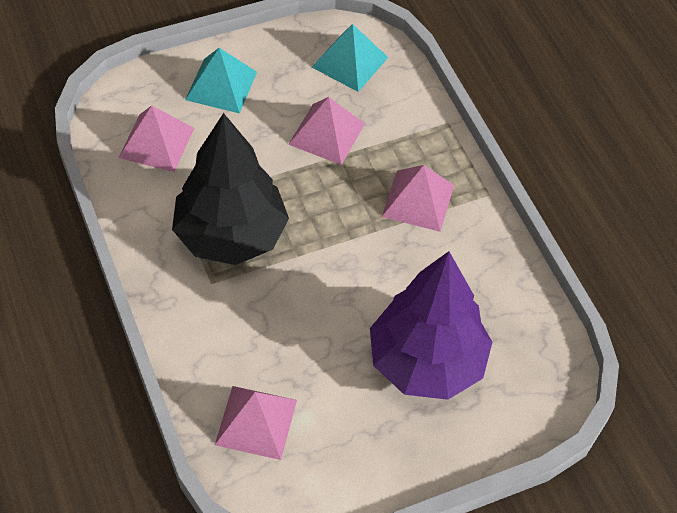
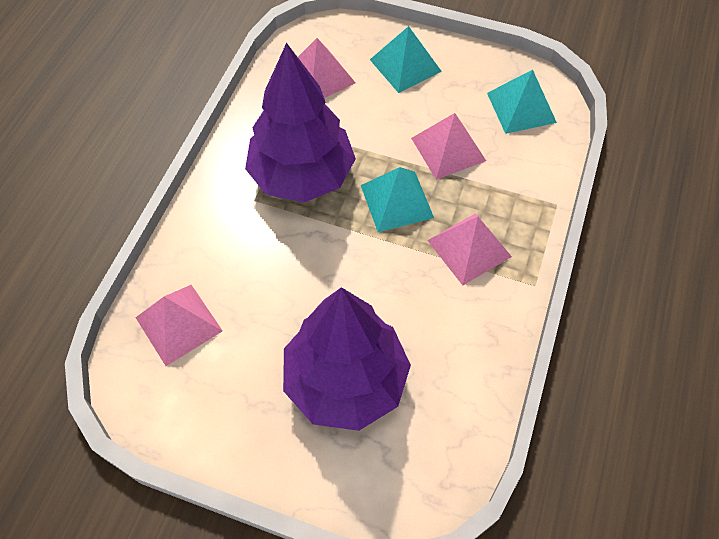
camera: 45 degrees right, 5 degrees up
(230, 235) = (302, 175): black tree -> purple tree
(328, 203) = (396, 201): none -> turquoise pyramid

